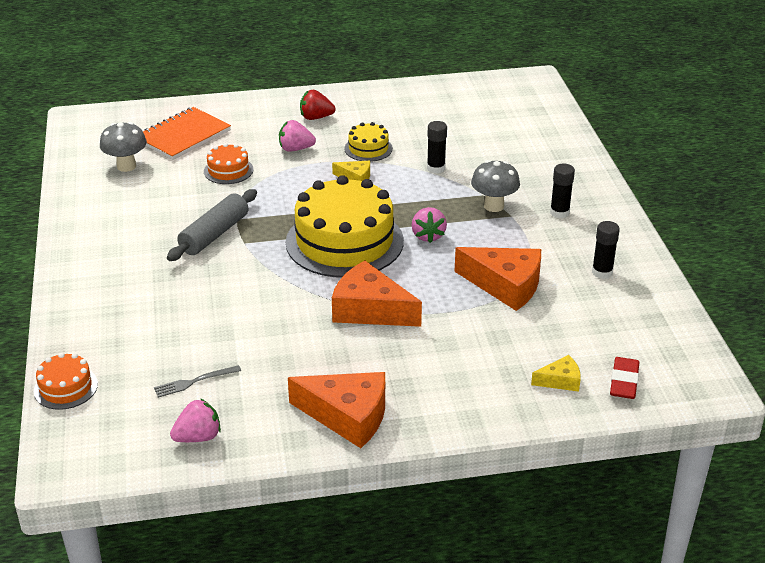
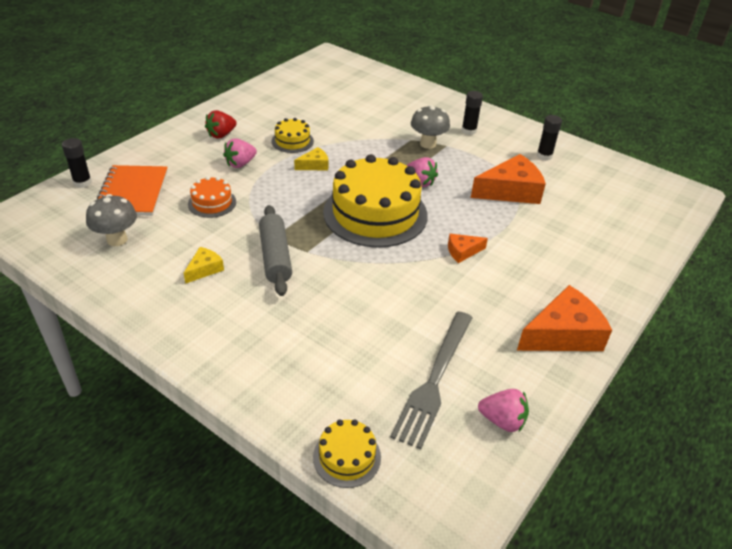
camera: 45 degrees left, 5 degrees up
(65, 387) = (347, 457): orange cake -> yellow cake
(194, 381) = (434, 380): grey fork -> grey fork, size x2.09
(198, 437) = (502, 421): pink strawberry -> pink strawberry turned 90 degrees clockwise
(370, 309) = (462, 251): orange cheese -> orange cheese, size x0.50
(436, 168) = (356, 135): black glue stick -> black glue stick (82, 183)
(560, 381) = (626, 233): yellow cheese -> yellow cheese (204, 269)
(624, 382) = (652, 215): red eraser -> none

